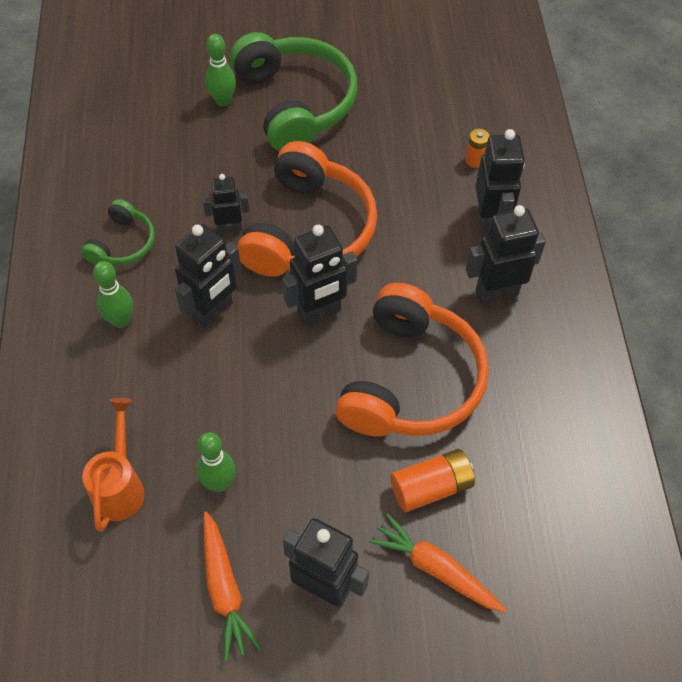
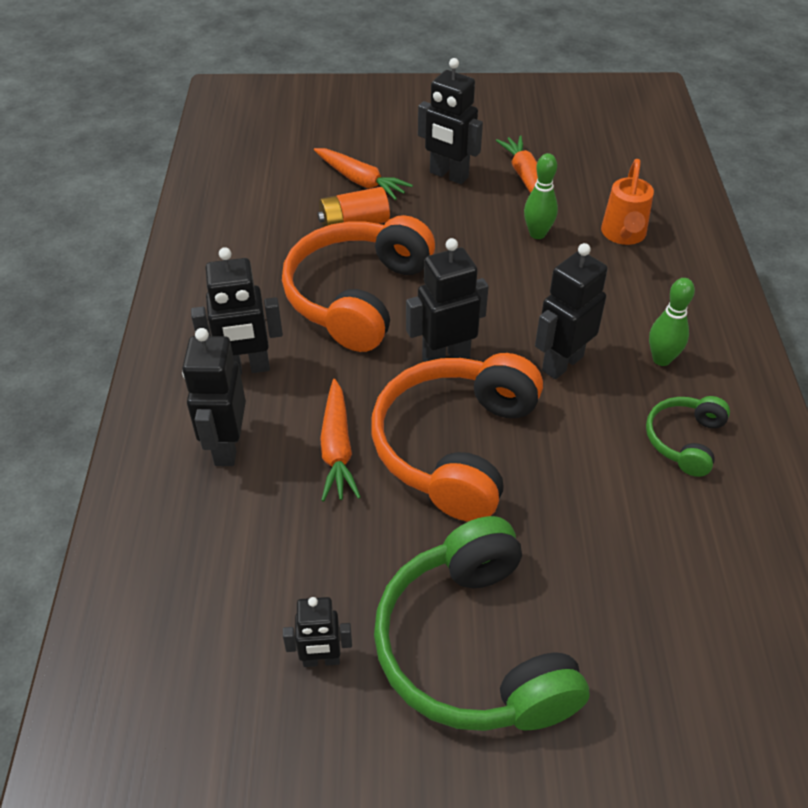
camera: 175 degrees left, 10 degrees down
(223, 101) = (591, 658): green bowling pin -> none
(229, 228) = (555, 453): black robot -> black robot (321, 660)
(402, 224) = (337, 448): none -> orange carrot
(475, 160) = (219, 533): orange battery -> none

